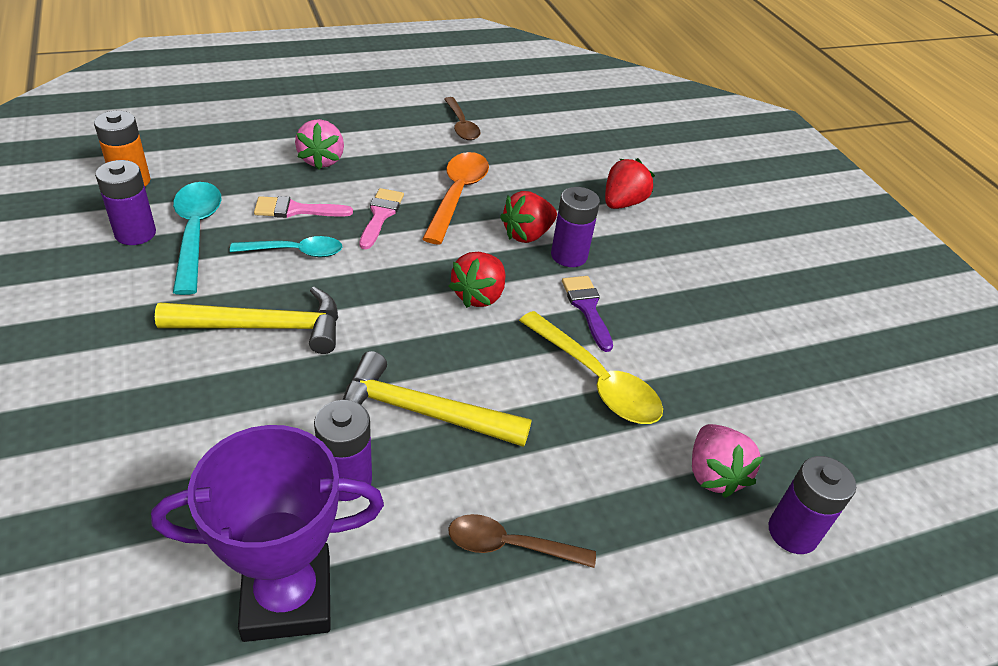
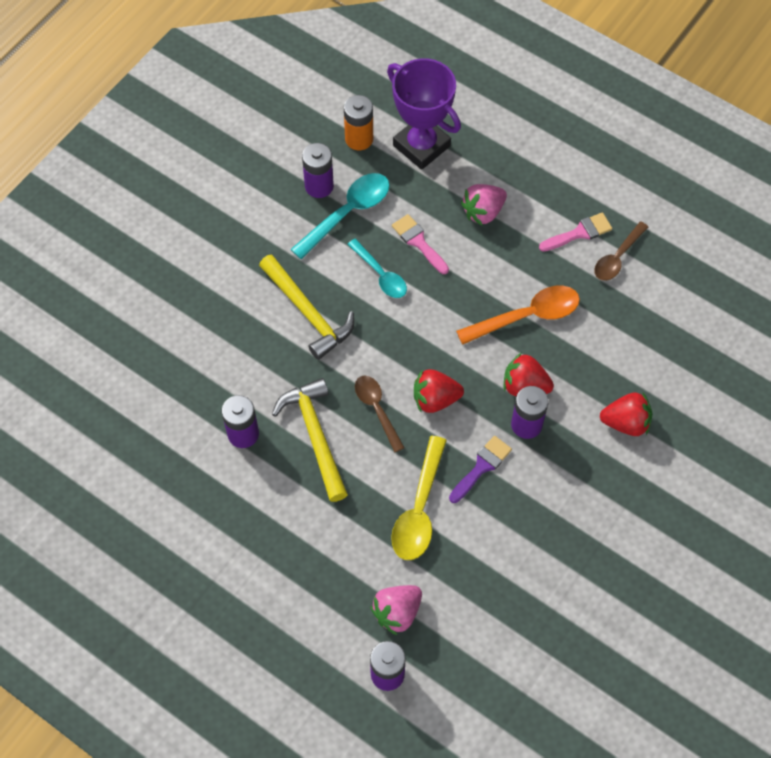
camera: 60 degrees right, 20 degrees up
(287, 597) = (164, 459): purple trophy -> purple trophy (421, 146)
(380, 215) = (460, 290): pink brush -> pink brush (579, 233)
(510, 546) = (265, 535): brown spoon -> brown spoon (377, 409)

